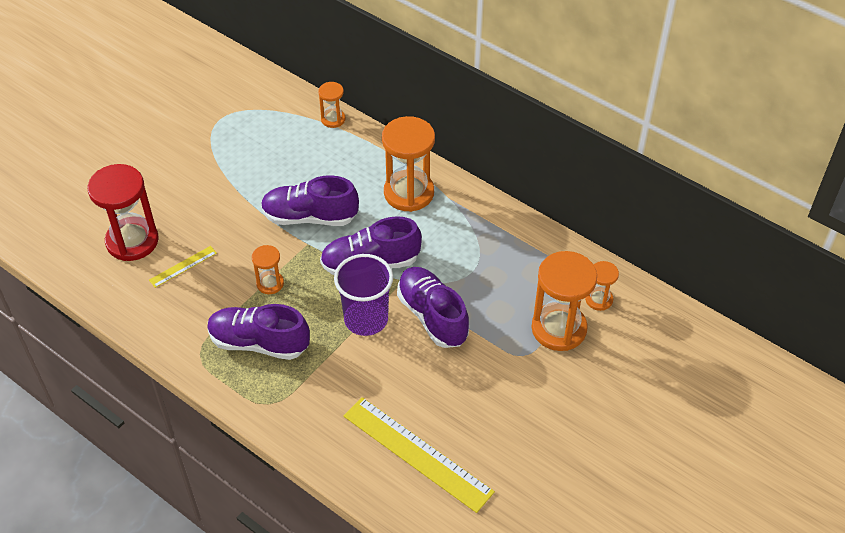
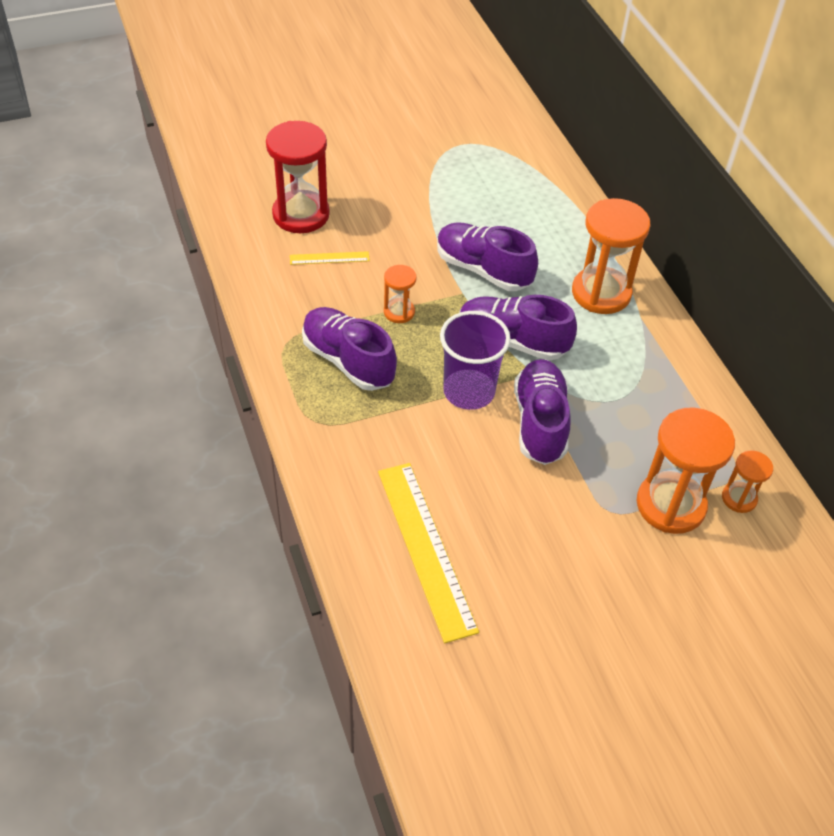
camera: 30 degrees right, 0 degrees up
(333, 119) = (572, 191): orange hourglass -> none

